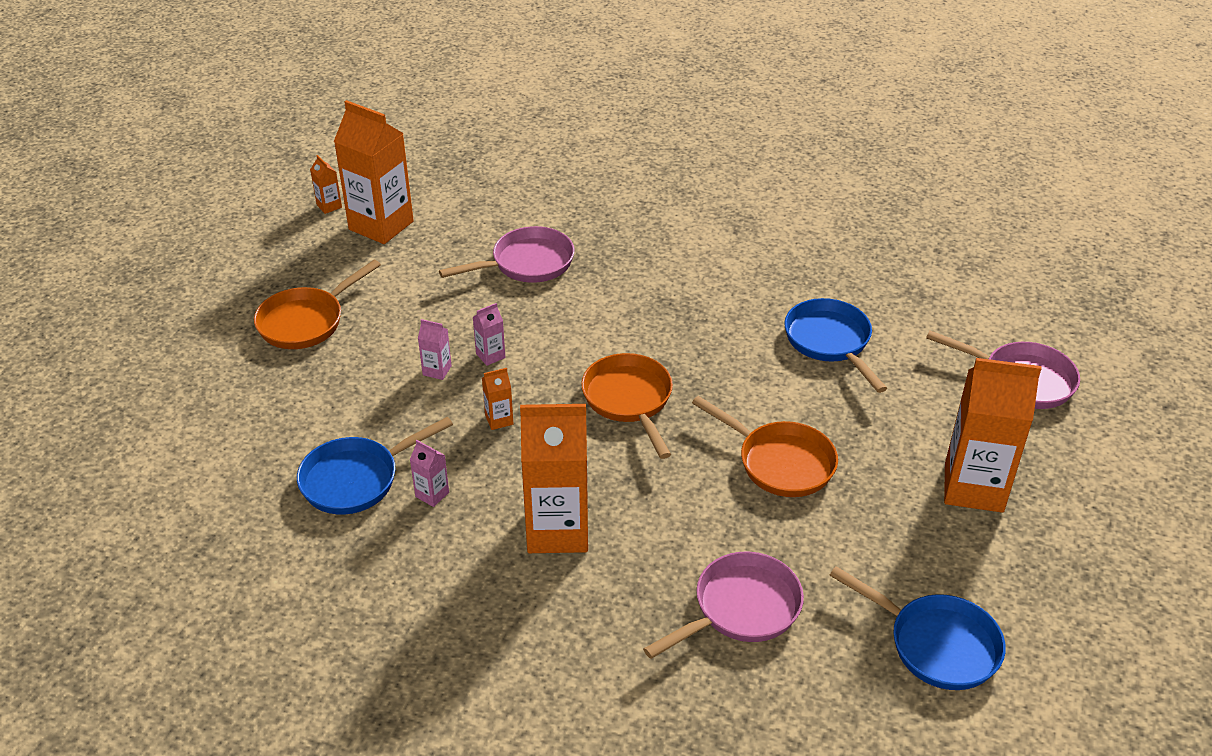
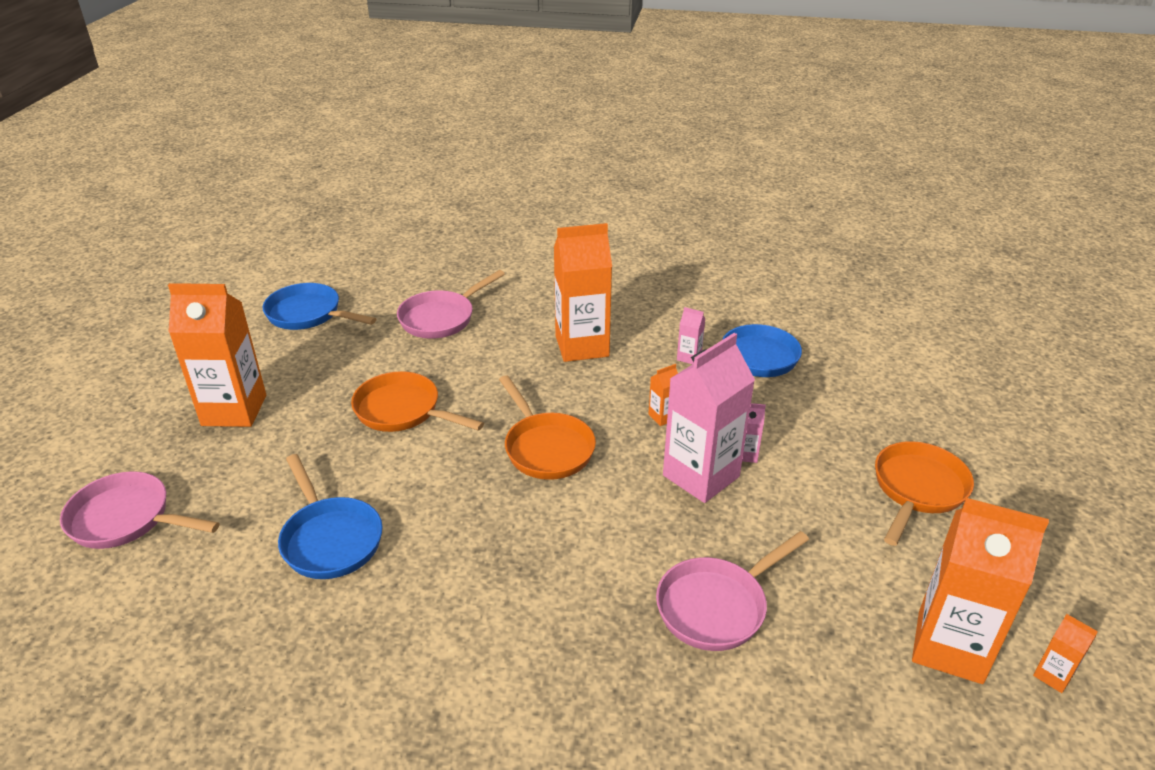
camera: 170 degrees right, 5 degrees down
(490, 356) = (701, 476): pink carton -> pink carton, size x2.39

